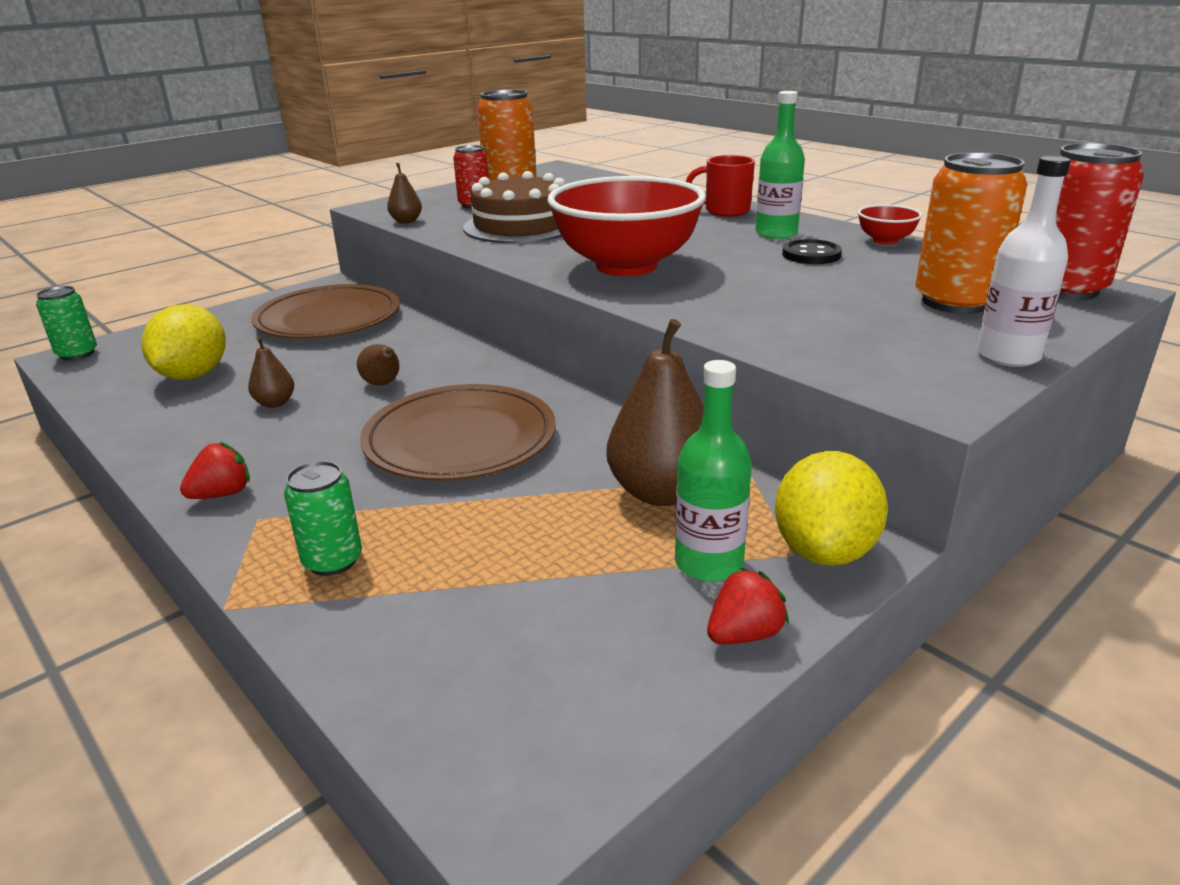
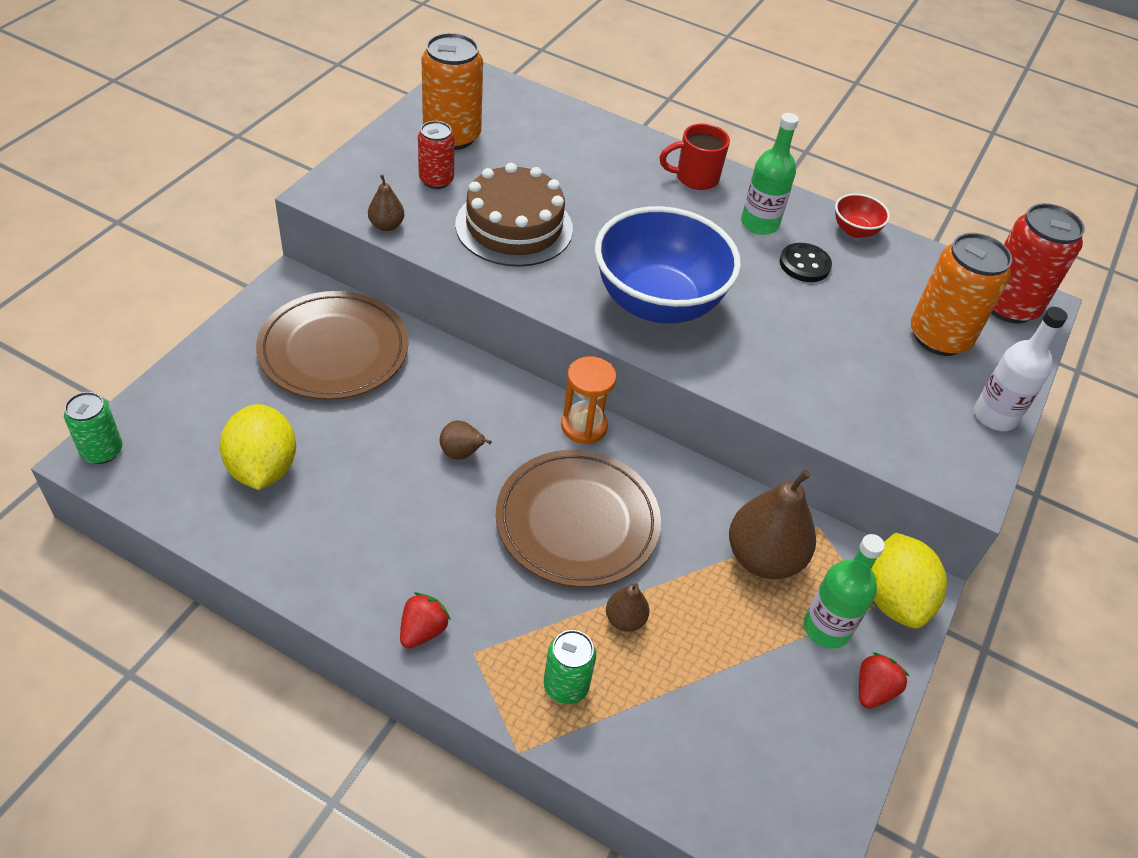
camera: 25 degrees left, 20 degrees up
(275, 403) = (379, 499): brown pear -> brown pear (625, 620)
(523, 379) = (584, 426): none -> orange hourglass
(626, 266) = (657, 303): red bowl -> blue bowl

